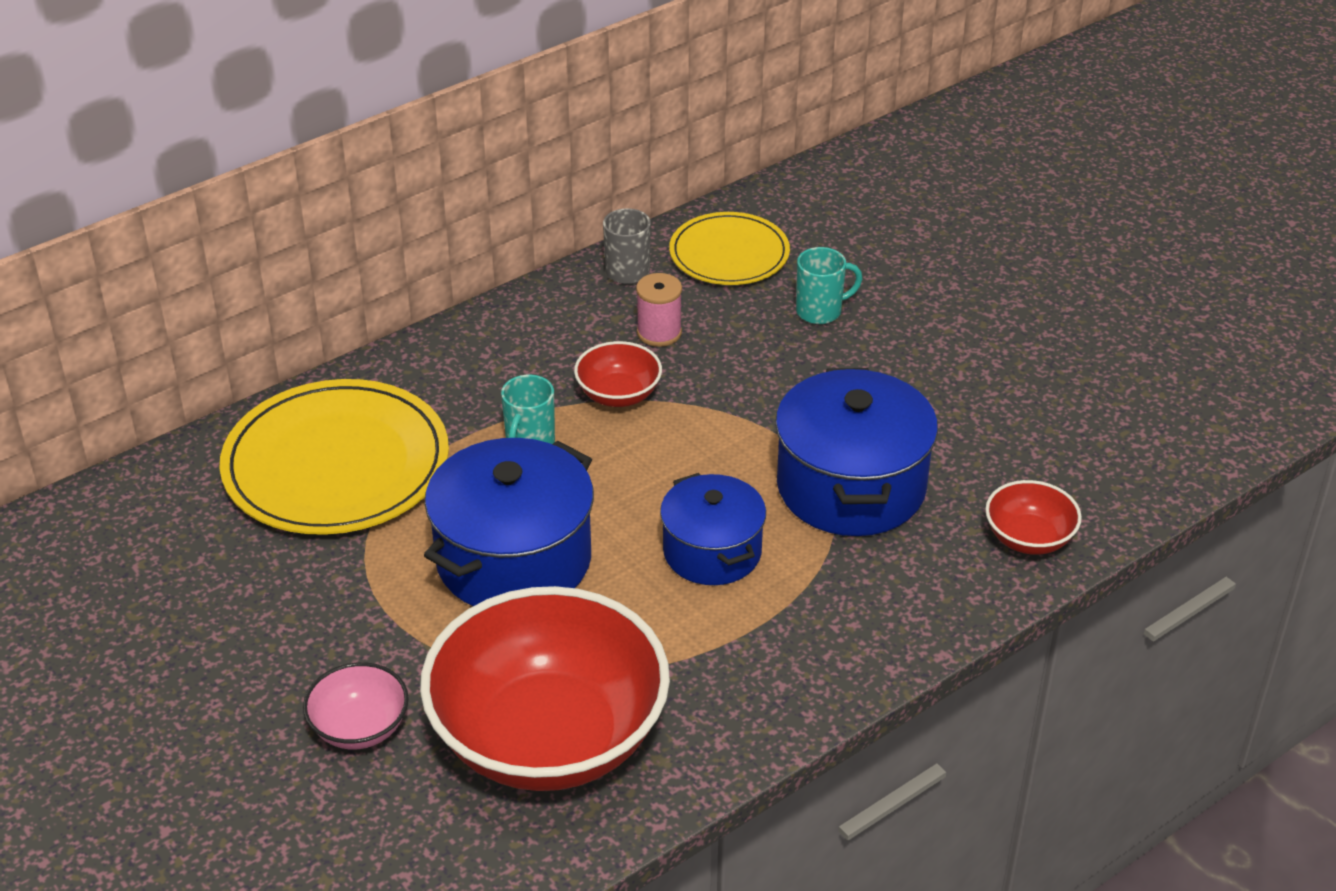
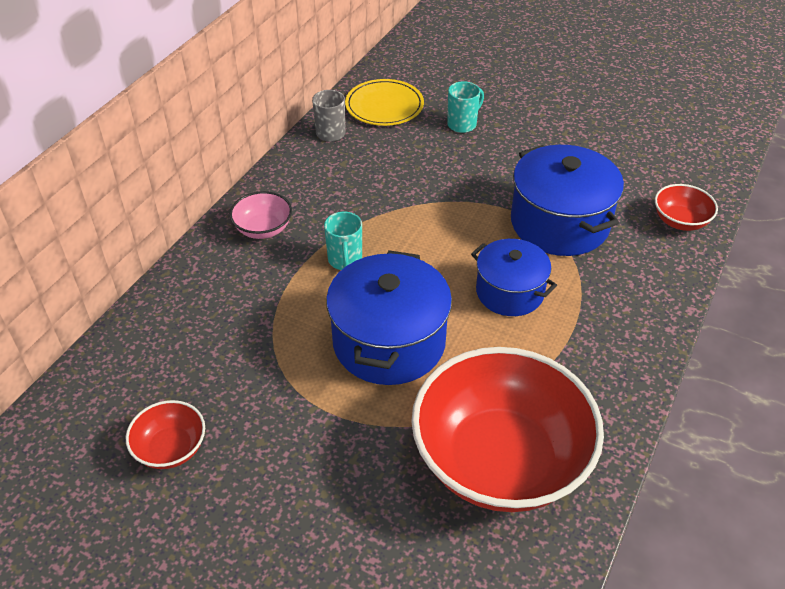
camera: 25 degrees left, 5 degrees up
(336, 464) = (222, 317): yellow plate -> none
(359, 727) = (366, 506): pink bowl -> pink bowl (263, 229)
(618, 394) = (379, 210): red bowl -> red bowl (171, 448)
(659, 333) = (376, 165): pink spool -> none

